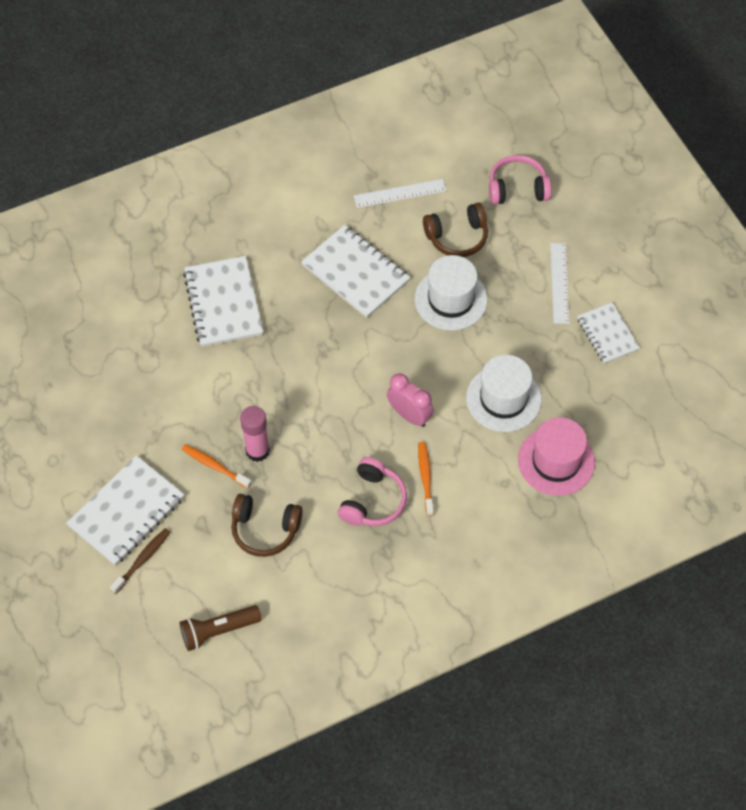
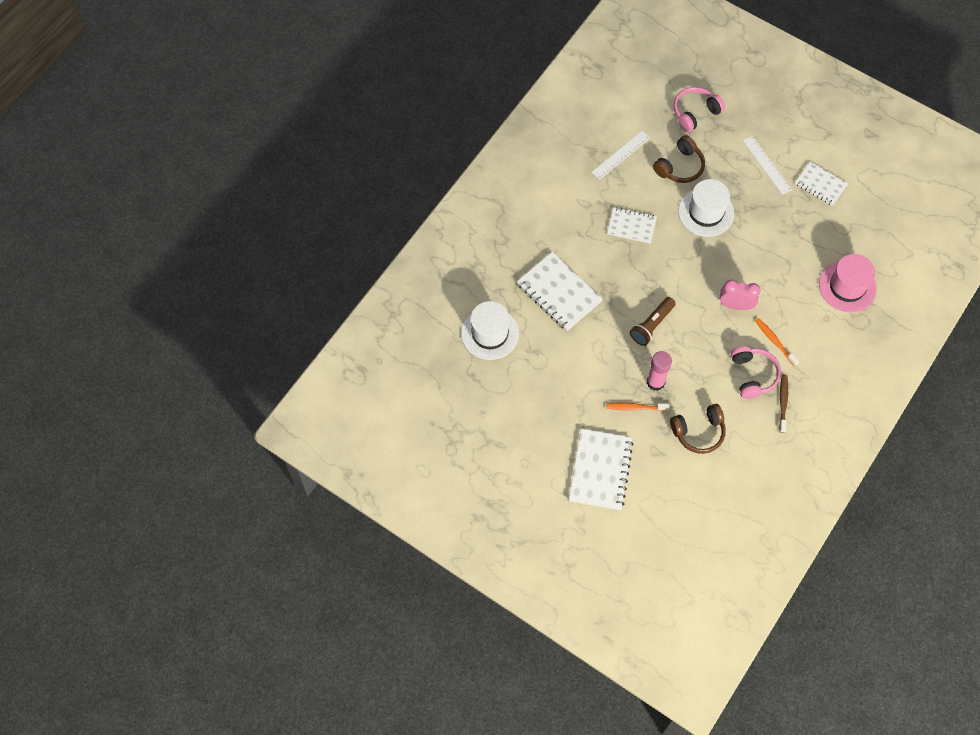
camera: 30 degrees left, 5 degrees up
(142, 560) = (634, 496): brown toothbrush -> brown toothbrush (783, 402)
(218, 631) = (717, 515): brown flashlight -> brown flashlight (652, 325)
(355, 273) = (631, 226): white notebook -> white notebook, size x0.63
(503, 399) = (786, 262): white hat -> white hat (490, 333)

